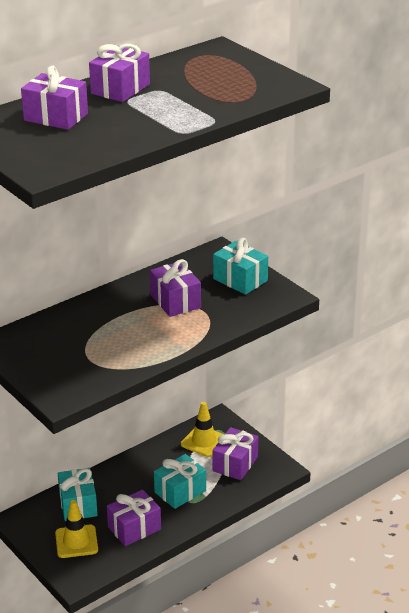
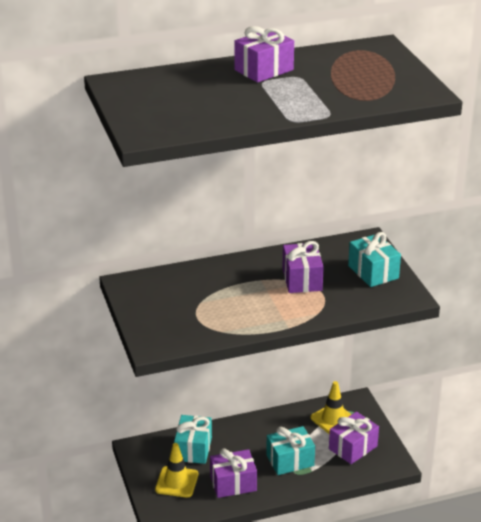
camera: 20 degrees right, 0 degrees up
(56, 117) = (189, 86): purple gift -> none

